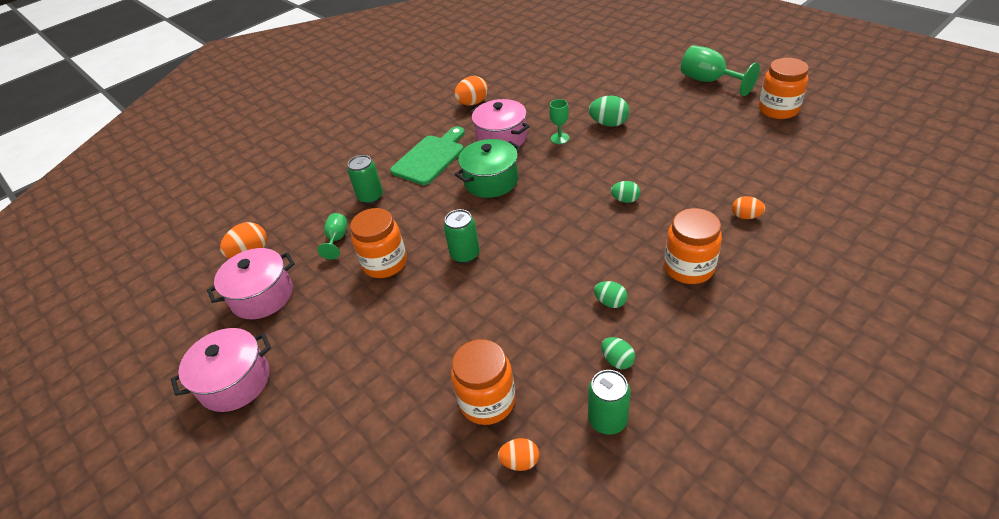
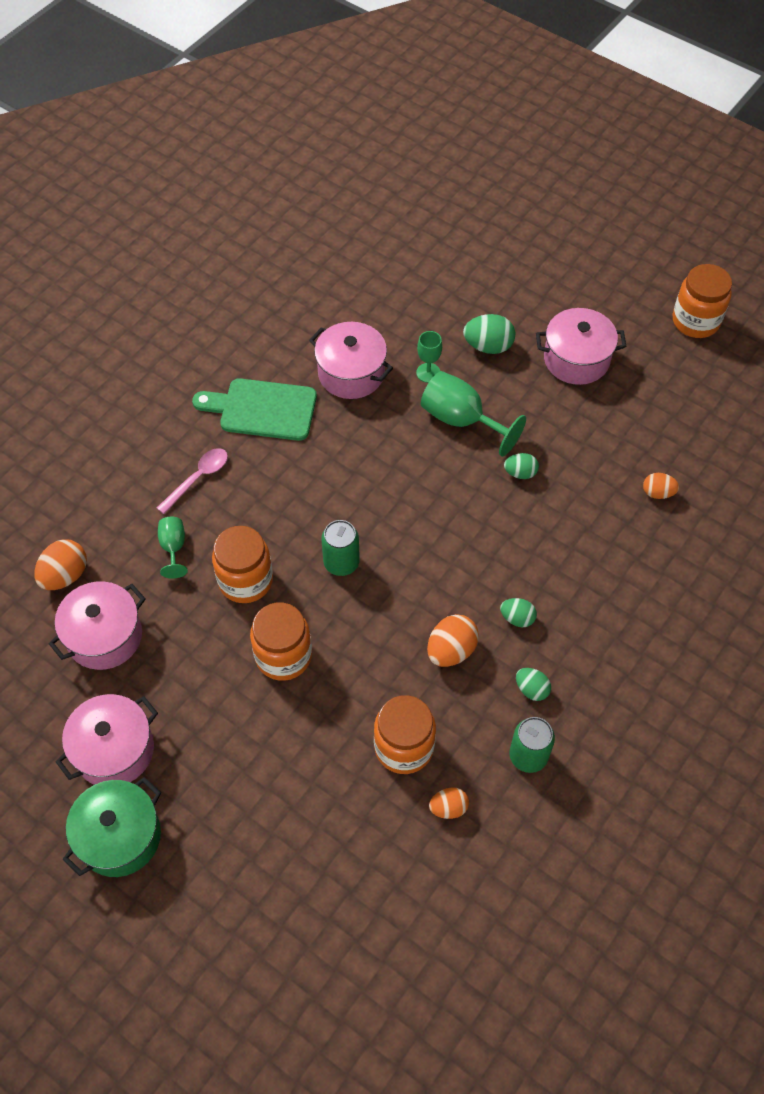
camera: 15 degrees left, 15 degrees up
(370, 197) = (198, 478): green can -> pink spoon
(430, 158) = (262, 409): green cutting board -> green cutting board turned 105 degrees counterclockwise
(472, 103) = (298, 307): orange egg -> orange egg (451, 650)
(491, 181) = (351, 447): green pot -> green pot (120, 836)
(678, 131) = (576, 359): none -> pink pot
(688, 268) = (598, 568): orange jar -> orange jar (283, 656)
(709, 81) = (611, 268): green goblet -> green goblet (461, 420)

